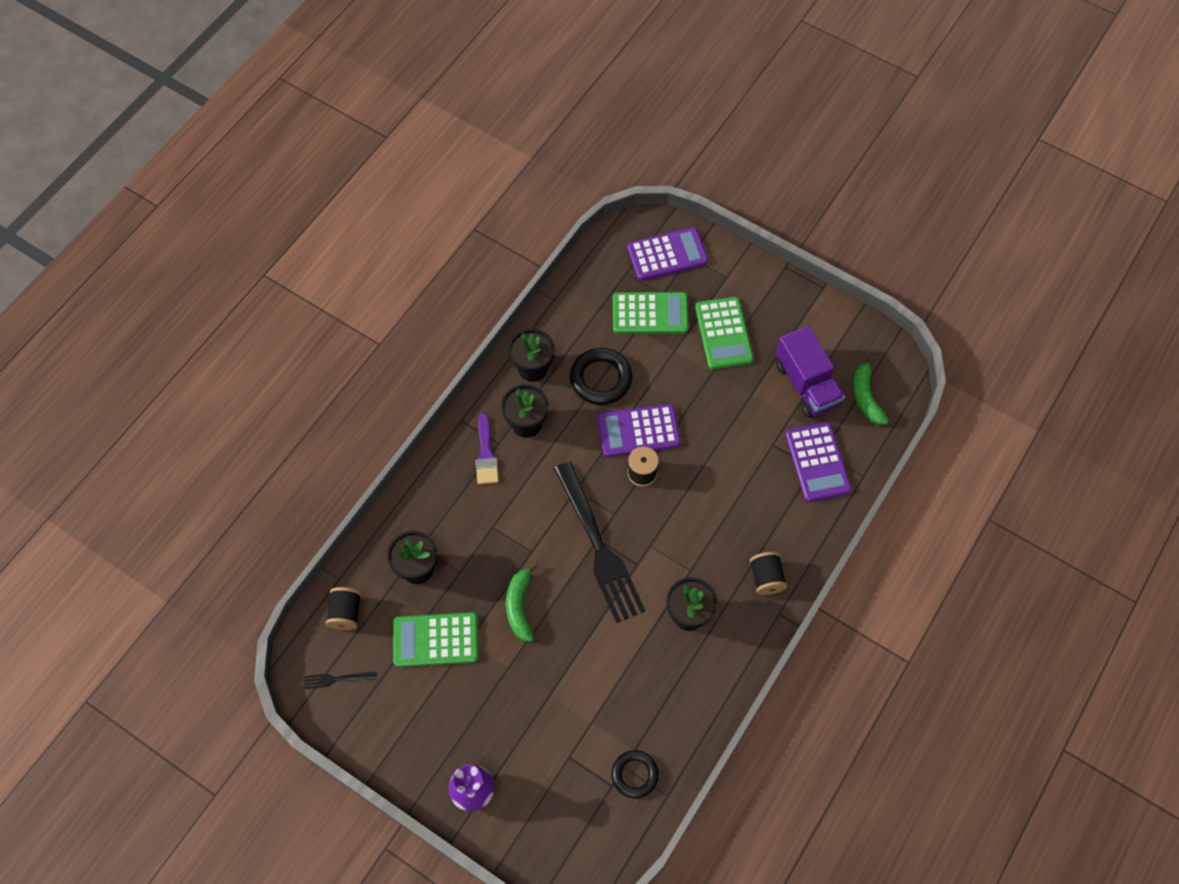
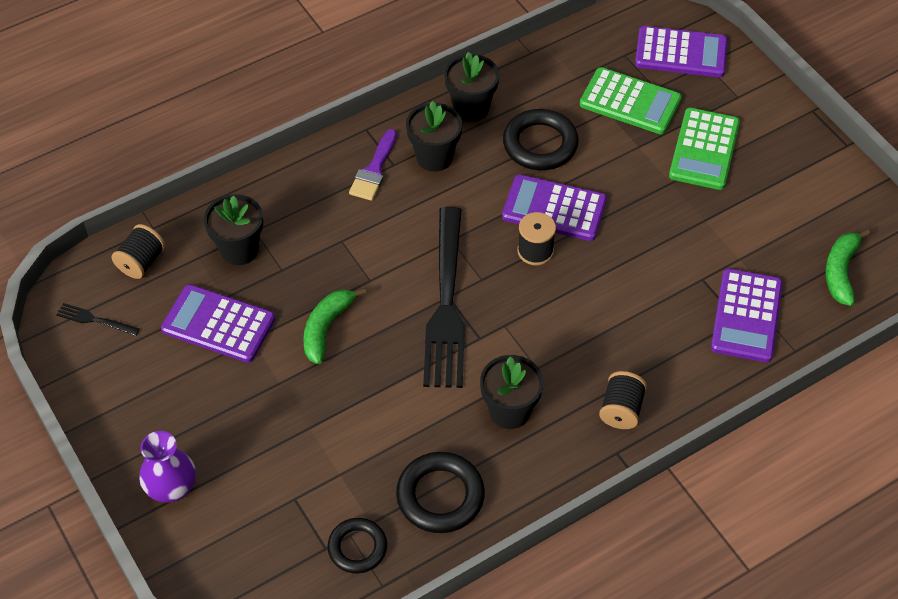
camera: 25 degrees right, 10 degrees down
(436, 640) = (218, 324): green calculator -> purple calculator
(673, 706) = (440, 496): none -> black ring
(806, 384) = (775, 233): purple truck -> none

